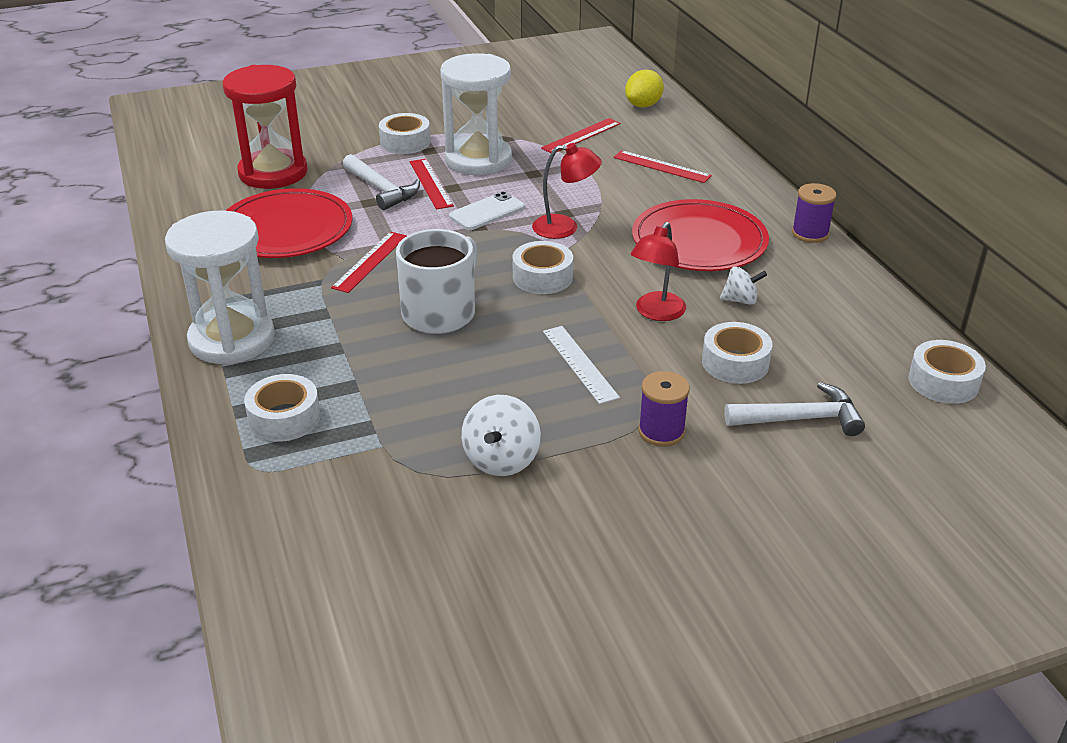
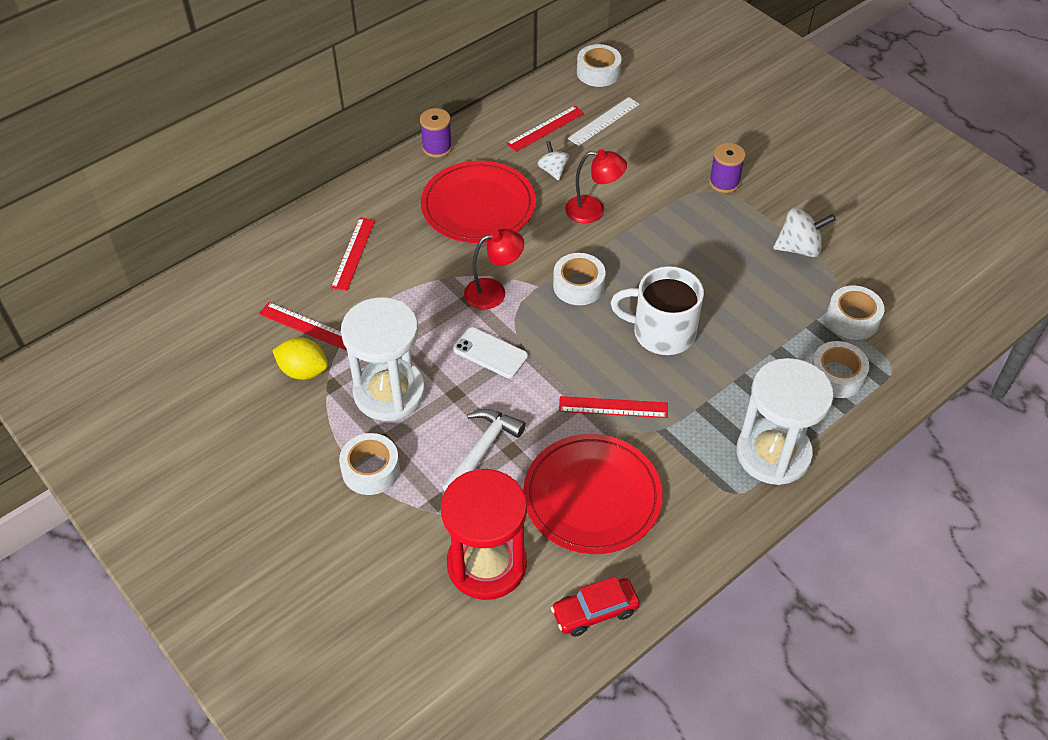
camera: 110 degrees left, 15 degrees up
(184, 208) = (595, 612): none -> red car
(430, 183) = (454, 414): red ruler -> red ruler (546, 128)
(565, 227) = (493, 292): red lamp -> red lamp turned 90 degrees clockwise
(580, 364) = (678, 236): white ruler -> white ruler (603, 121)
(643, 105) = (217, 294): yellow lemon -> yellow lemon (303, 371)
(735, 363) = (631, 162): white tape -> white tape (852, 319)
(801, 419) = (672, 126): white hammer -> none

